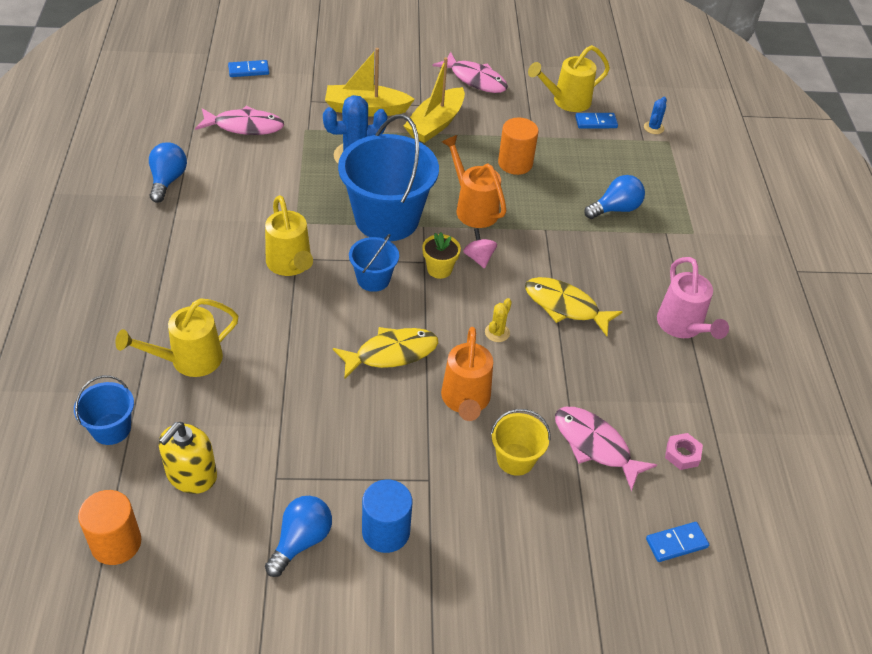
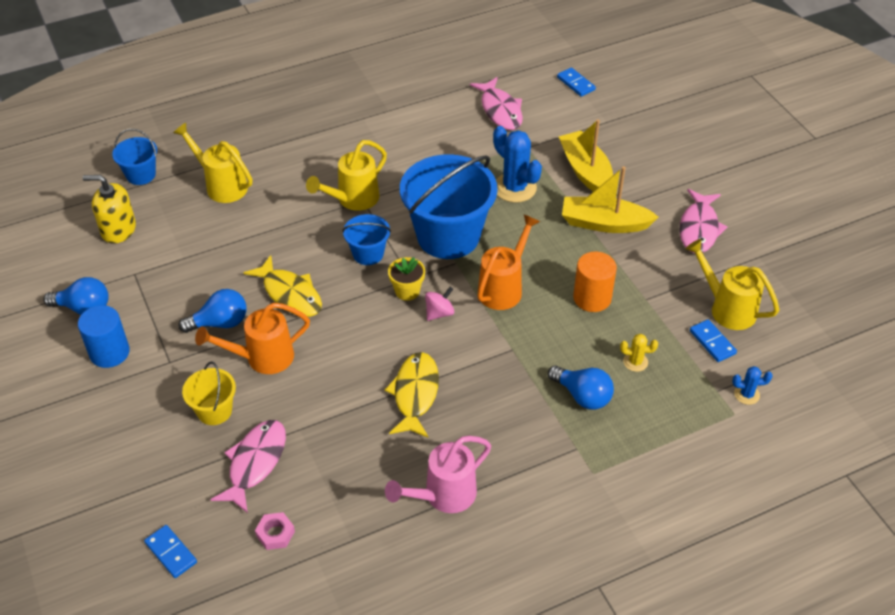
camera: 70 degrees right, 0 degrees up
(116, 543) = (48, 217): orange cylinder -> none
(167, 180) = (402, 97): blue light bulb -> blue light bulb (220, 323)
(497, 332) = (353, 354): yellow cactus -> yellow cactus (635, 362)

